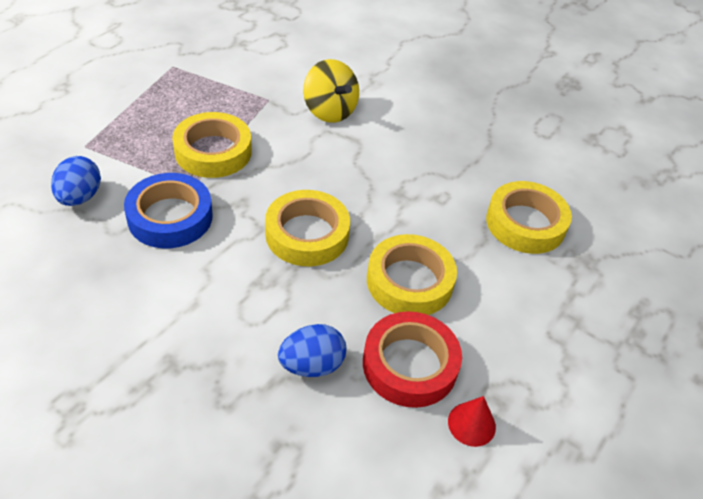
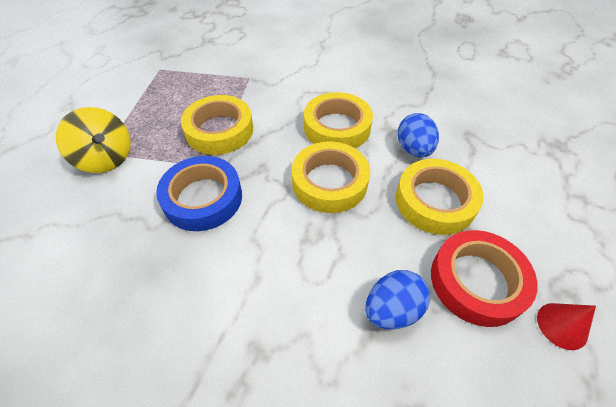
camera: 10 degrees left, 5 degrees up
(80, 197) = (112, 201): blue egg -> blue egg (413, 149)
(329, 111) = (301, 76): yellow spinning top -> yellow spinning top (106, 158)
(525, 223) = (496, 127): yellow tape -> yellow tape (337, 127)

